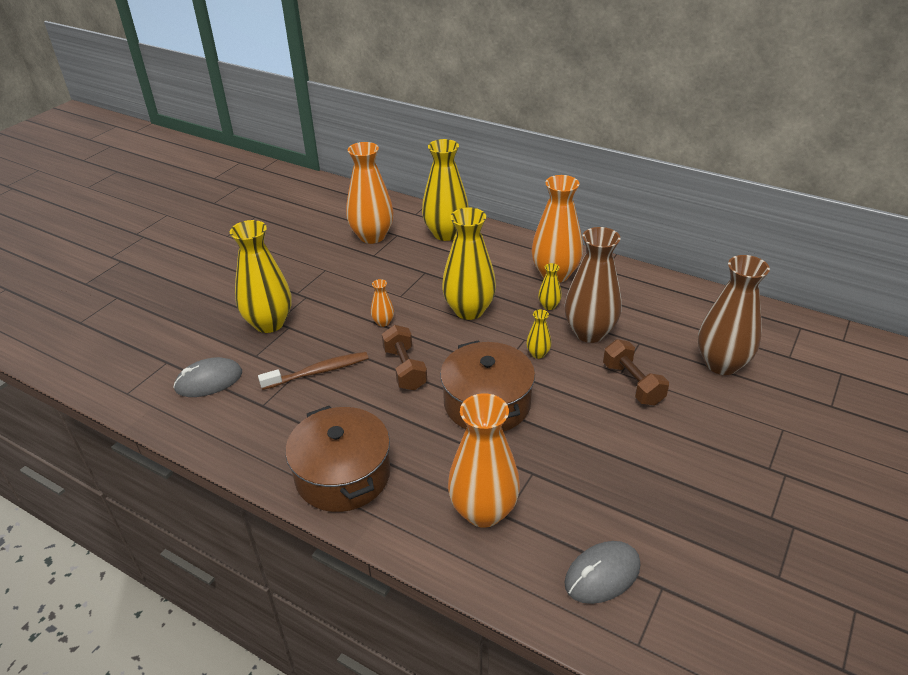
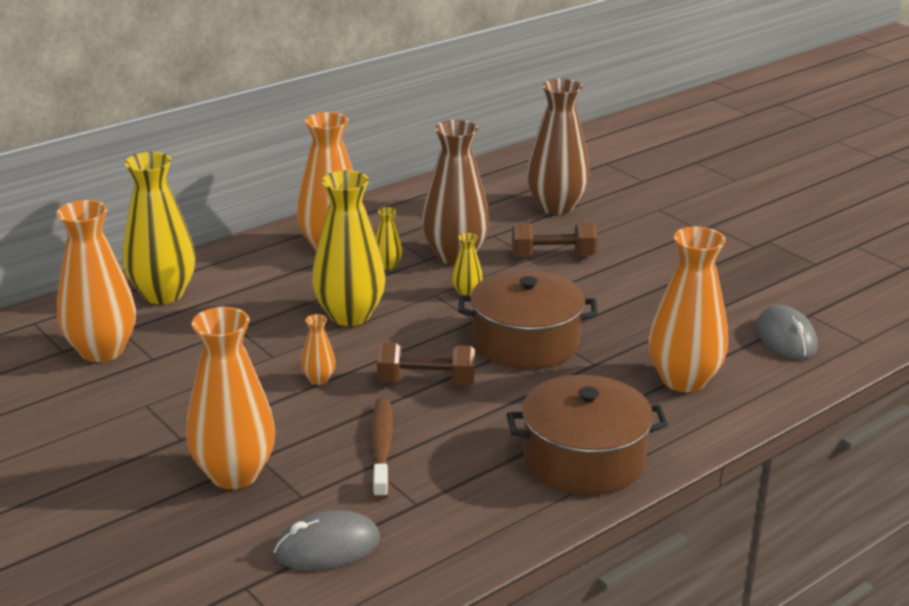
camera: 70 degrees left, 10 degrees down
(209, 381) = (327, 547): grey mouse -> grey mouse turned 75 degrees clockwise
(269, 323) = (234, 474): yellow vase -> orange vase

